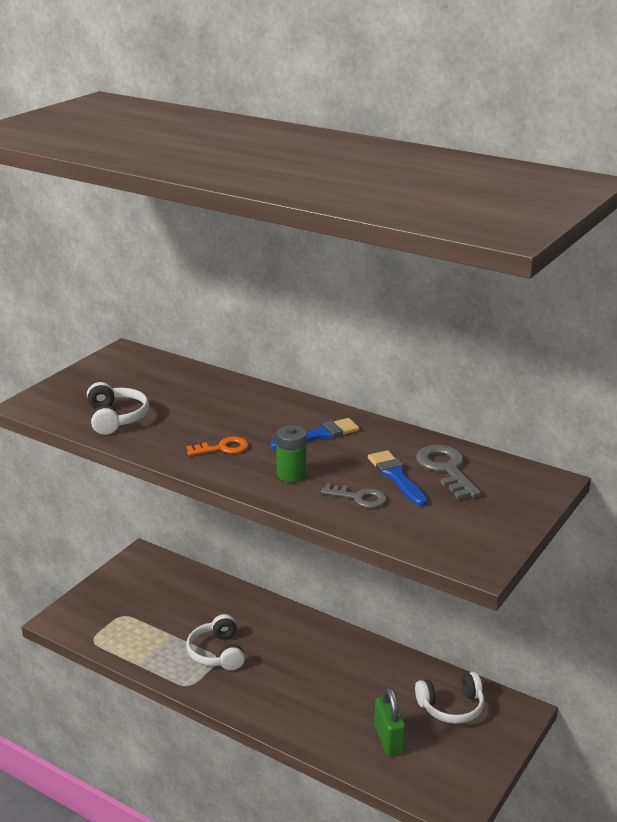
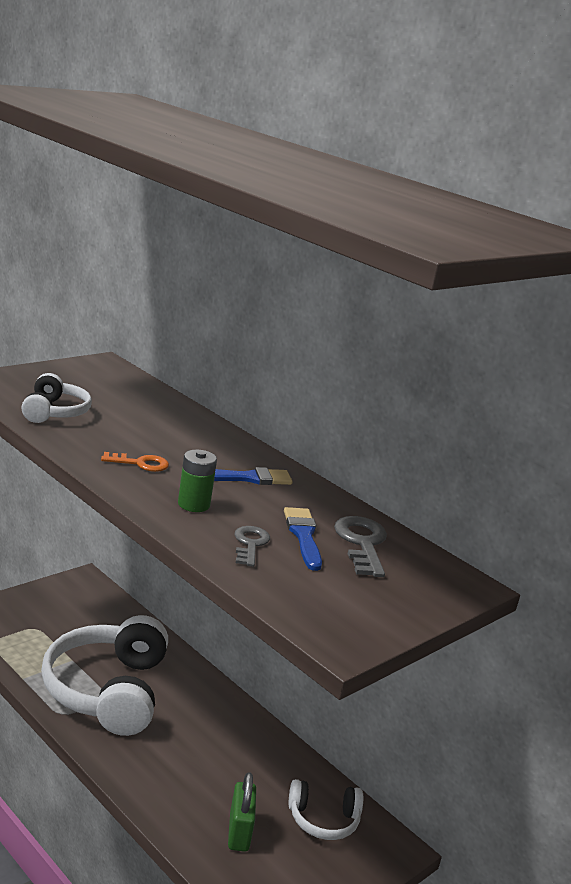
camera: 10 degrees right, 5 degrees down
(217, 653) = (107, 691): white headphones -> white headphones, size x2.03
(359, 498) = (250, 544): grey key -> grey key turned 120 degrees counterclockwise

